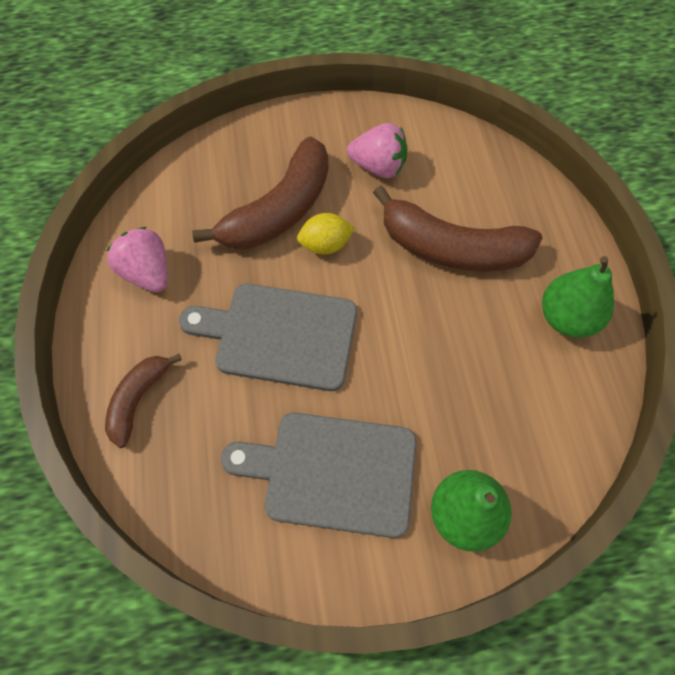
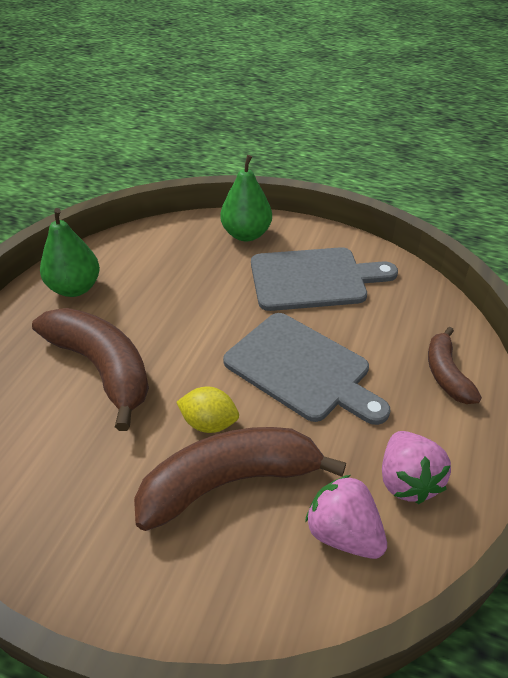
camera: 150 degrees left, 20 degrees down
(138, 400) = (446, 374): brown banana -> brown banana turned 120 degrees clockwise
(333, 472) = (313, 279): grey cutting board -> grey cutting board turned 45 degrees counterclockwise
(378, 167) = (87, 479): pink strawberry -> pink strawberry (343, 533)

